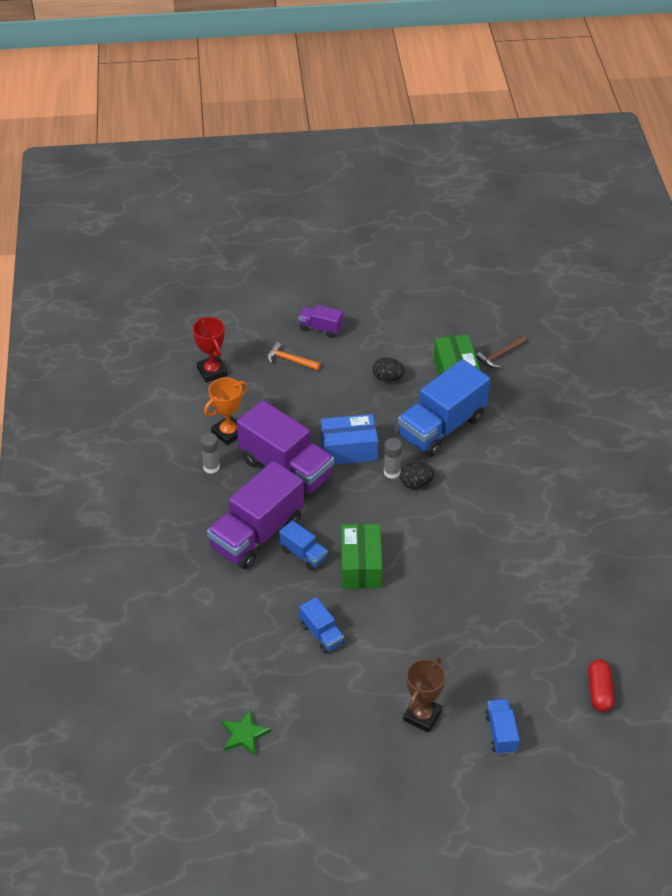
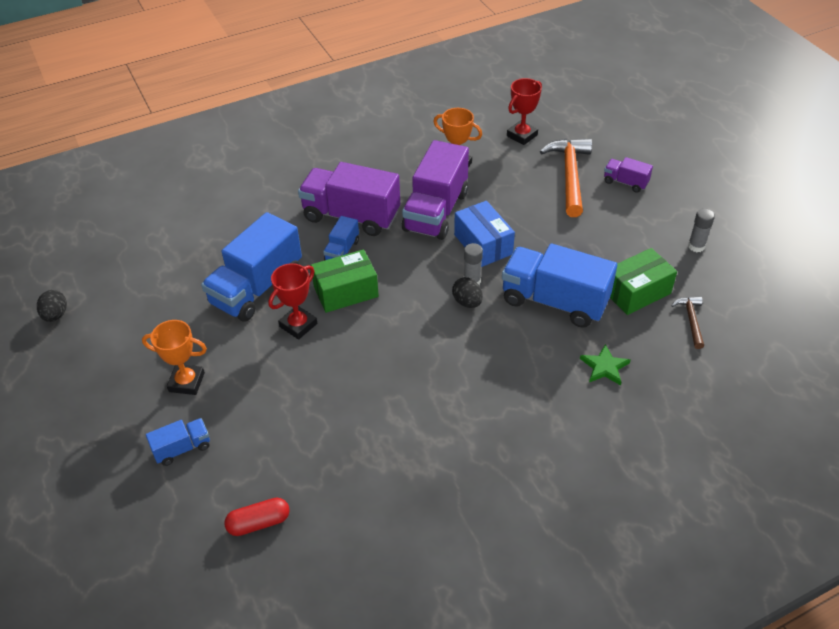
camera: 70 degrees right, 0 degrees up
(211, 467) = (412, 168): grey glue stick -> grey glue stick (696, 246)
(244, 734) = (136, 271): green star -> green star (604, 367)
(290, 360) = (569, 176): orange hammer -> orange hammer, size x1.96
(320, 328) = (625, 182): purple truck -> purple truck turned 60 degrees counterclockwise
(321, 634) = (257, 288): blue truck -> blue truck, size x2.10
(387, 378) = (593, 245): black egg -> black egg (55, 315)
(387, 612) = (298, 325): none -> red trophy
(422, 716) = (186, 382): brown trophy -> orange trophy
(500, 355) = (691, 320): brown hammer -> brown hammer turned 60 degrees clockwise

